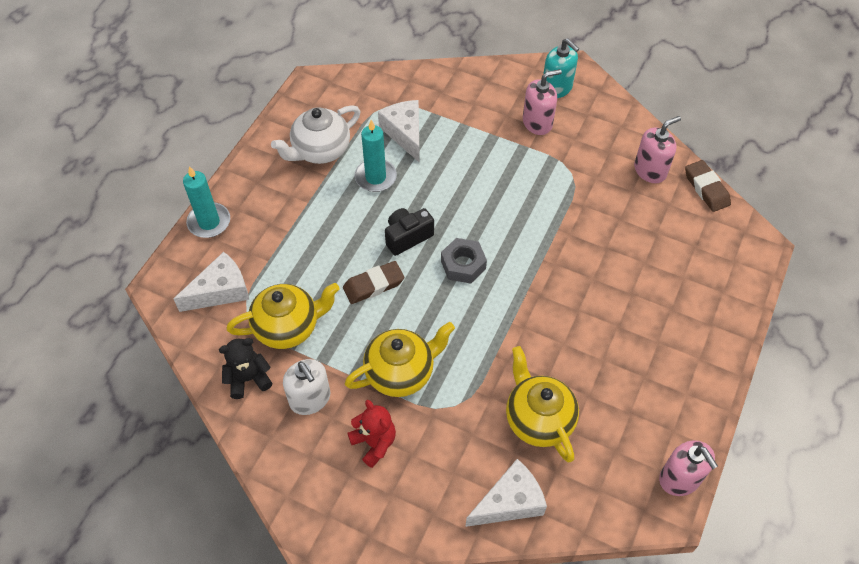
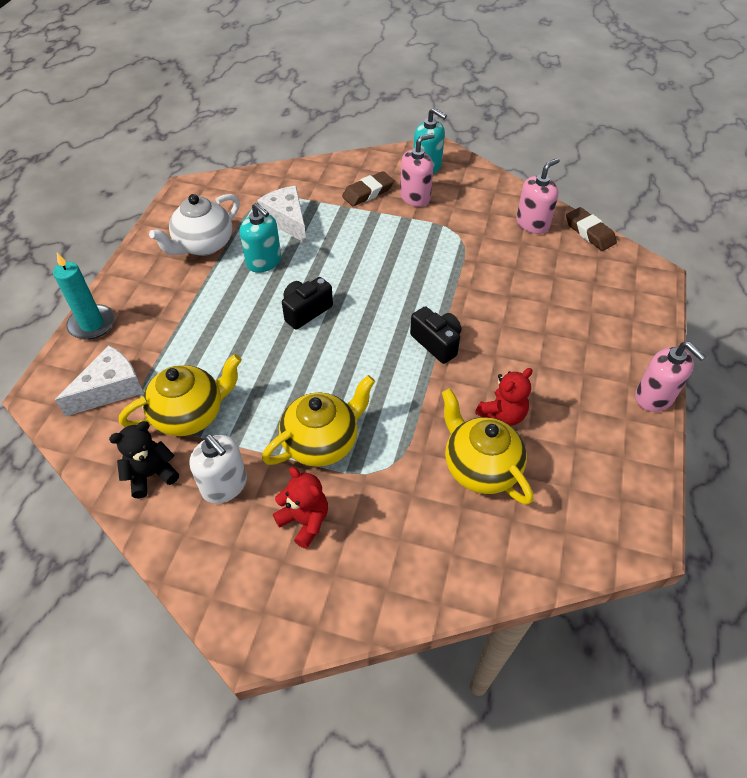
camera: 10 degrees left, 5 degrees down
(373, 285) = (278, 360): brown eraser -> brown eraser (368, 192)
(375, 177) = (264, 262): turquoise candle -> turquoise soap dispenser
(463, 265) = (368, 329): grey nut -> none
(509, 502) = (469, 561): white cheese -> none
(525, 289) = (436, 343): none -> black camera
(570, 371) = (502, 415): none -> red teddy bear
(680, 478) = (645, 505): pink soap dispenser -> pink soap dispenser (654, 397)

